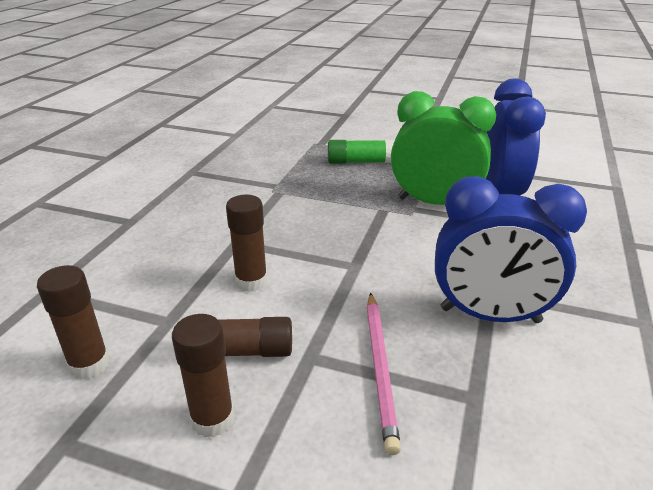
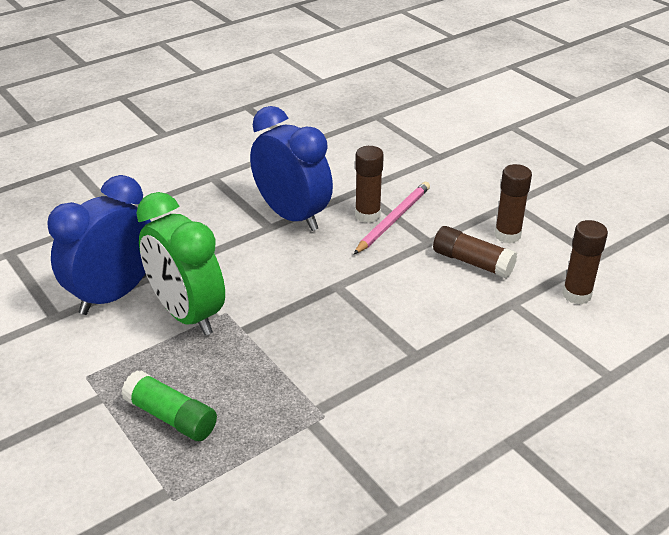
camera: 145 degrees left, 5 degrees up
(251, 282) = (430, 308): brown glue stick -> brown glue stick (367, 215)

